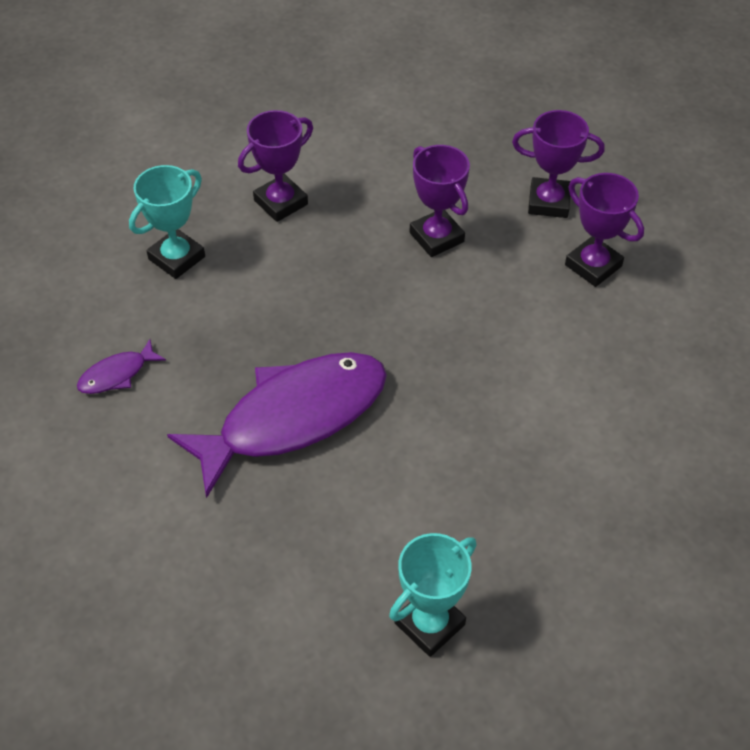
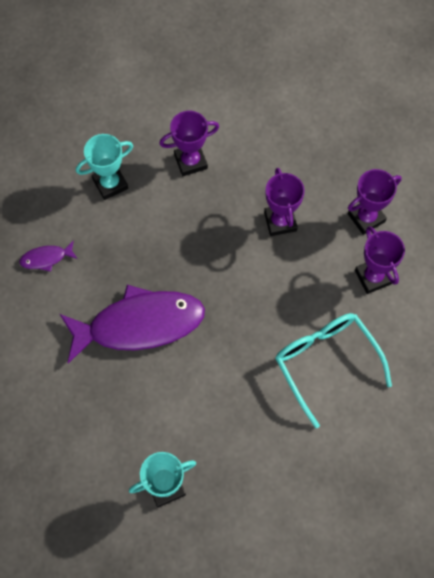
camera: 20 degrees right, 15 degrees up
(548, 202) = (366, 218): purple trophy -> purple trophy turned 60 degrees counterclockwise
(583, 384) = (325, 362): none -> turquoise glasses

